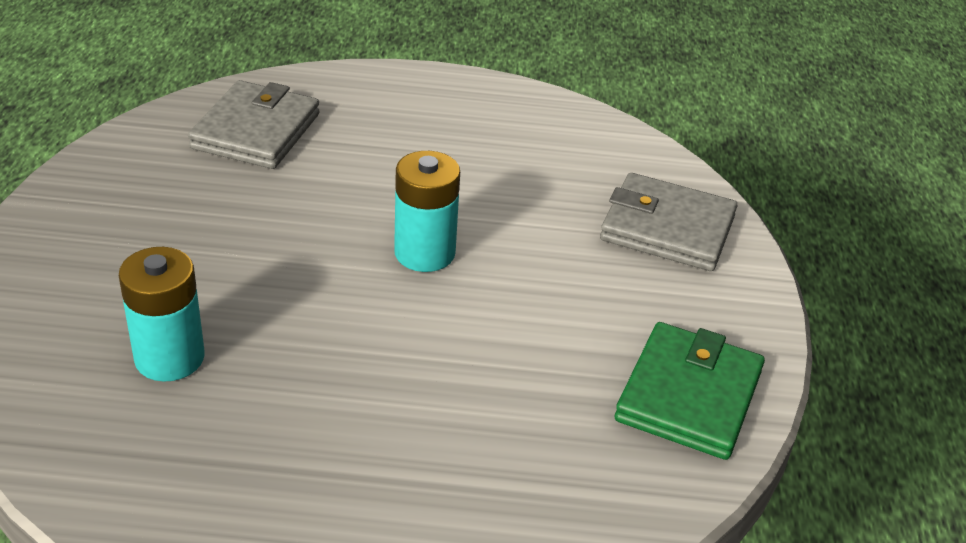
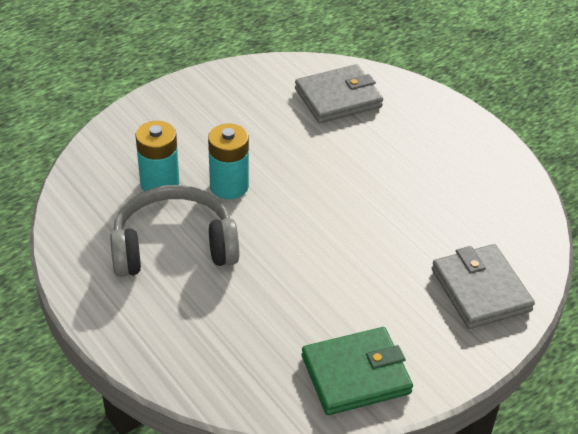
camera: 50 degrees right, 5 degrees up
(298, 417) = (174, 246): none -> grey headphones
(424, 253) = (331, 213): turquoise battery -> turquoise battery (229, 186)

